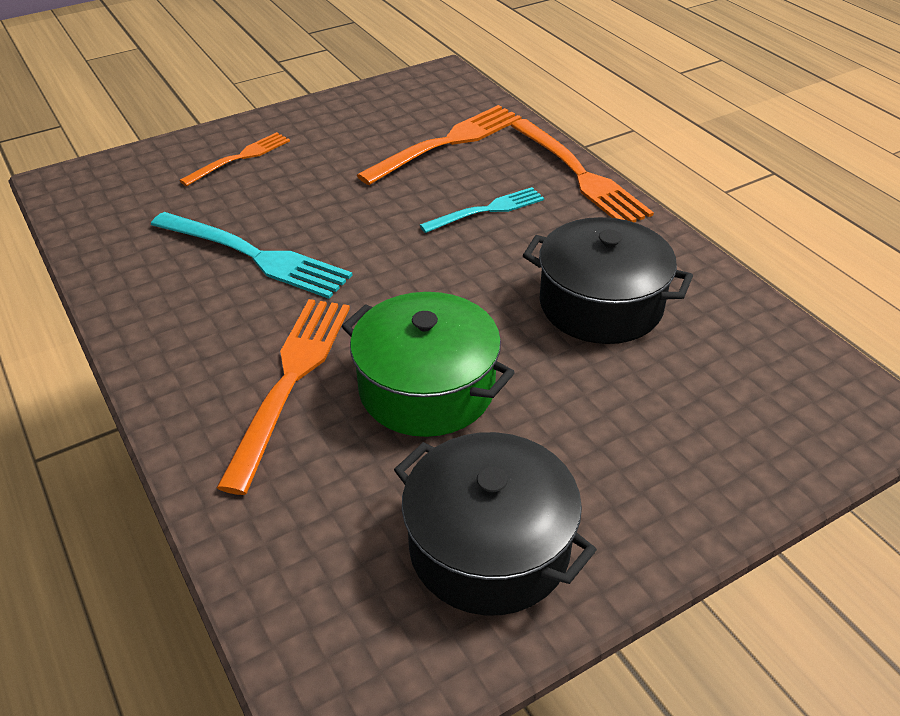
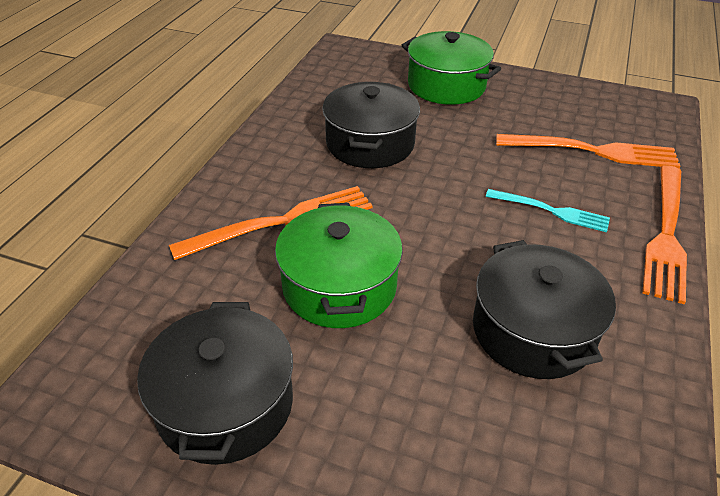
camera: 50 degrees right, 0 degrees up
(239, 158) = (446, 85): orange fork -> green pot
(254, 256) = (370, 143): turquoise fork -> black pot

